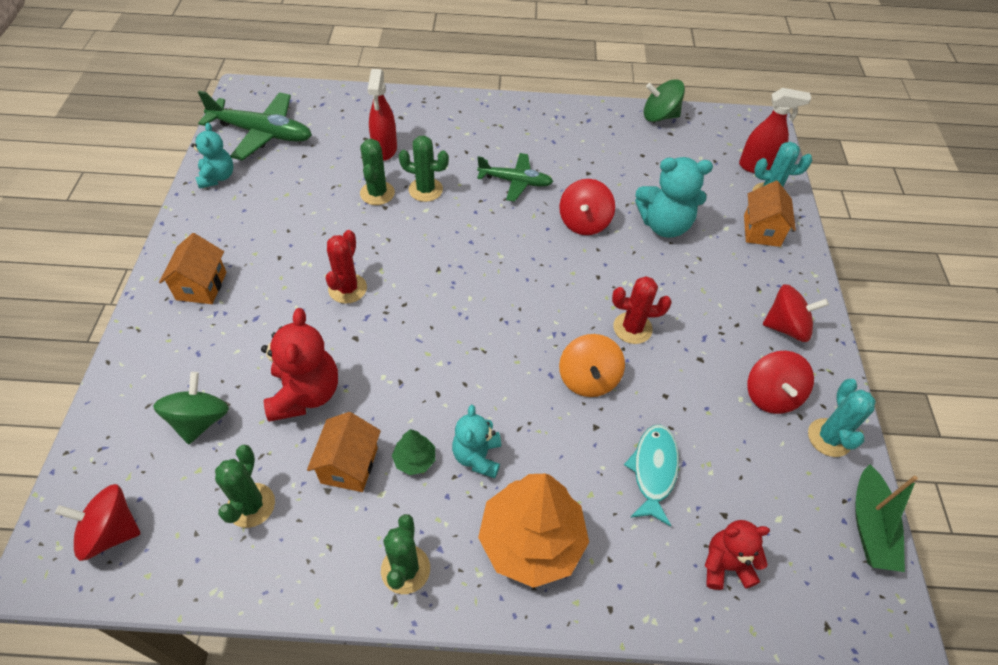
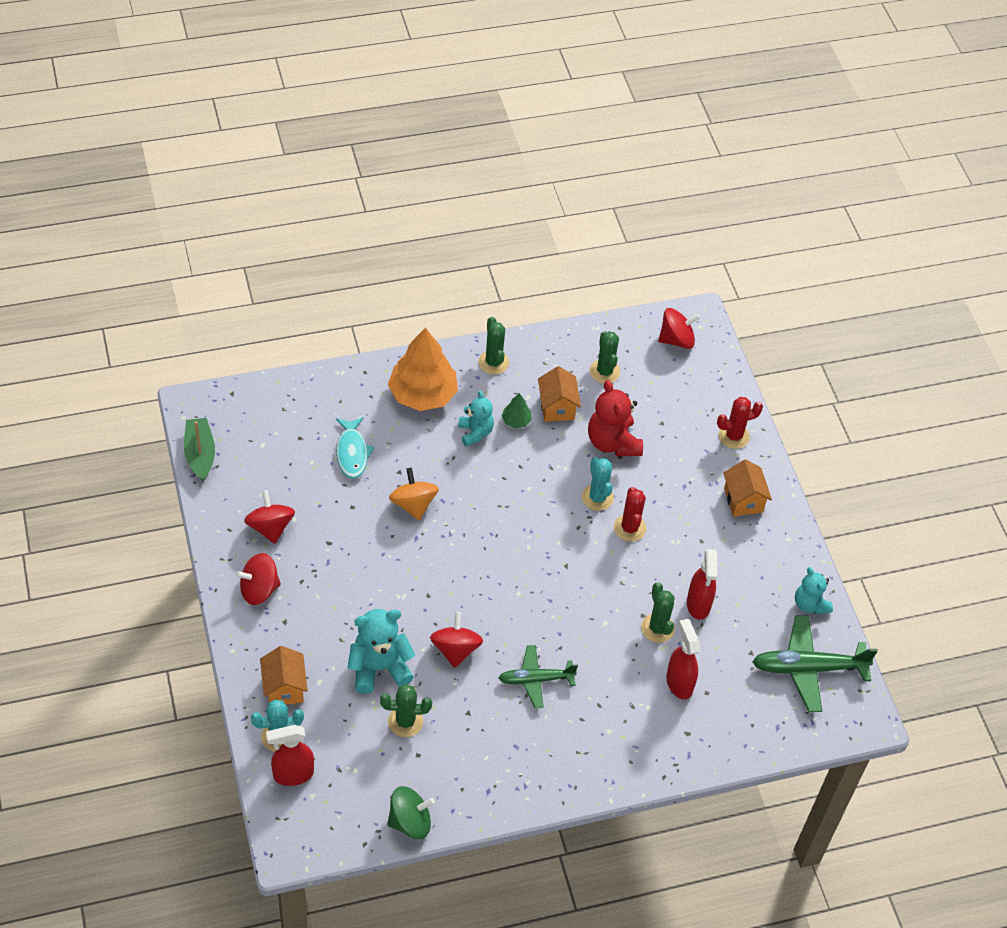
camera: 160 degrees right, 0 degrees up
(200, 420) = (671, 409): green spinning top -> none
(324, 202) = (698, 605): none -> red spray bottle
(425, 190) = (616, 645): green cactus -> green cactus (405, 721)
(632, 328) = (388, 554): red cactus -> red cactus (733, 436)
(725, 565) = (297, 410): red teddy bear -> none
(829, 438) = (226, 506): turquoise cactus -> turquoise cactus (597, 497)

